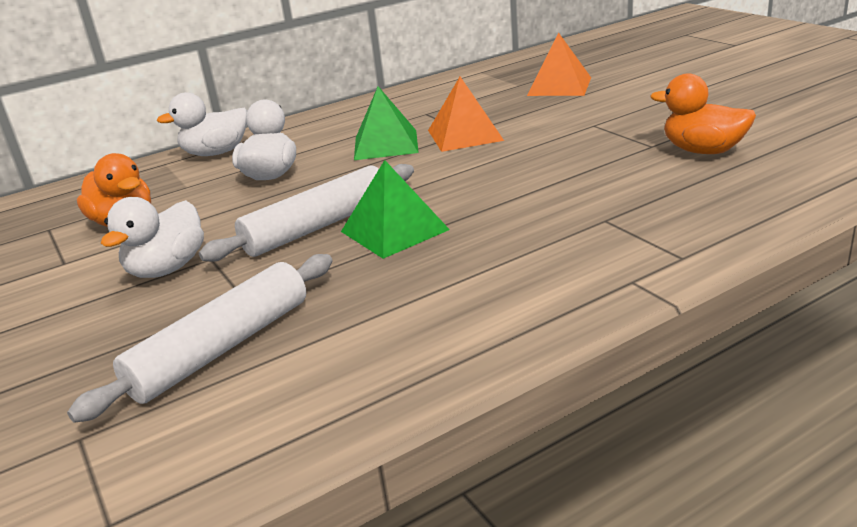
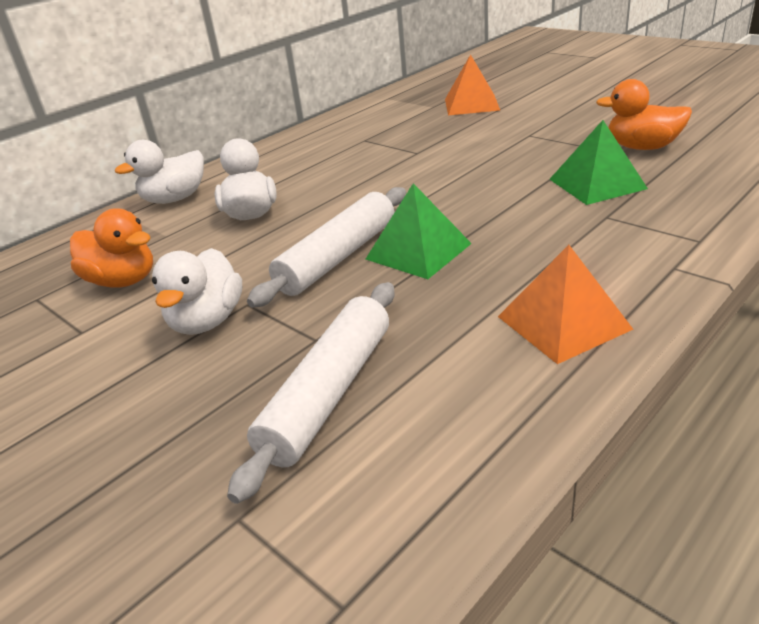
camera: 15 degrees left, 5 degrees up
(386, 144) = (347, 172): green pyramid -> green pyramid (597, 183)
(464, 135) = (417, 156): orange pyramid -> orange pyramid (563, 322)

